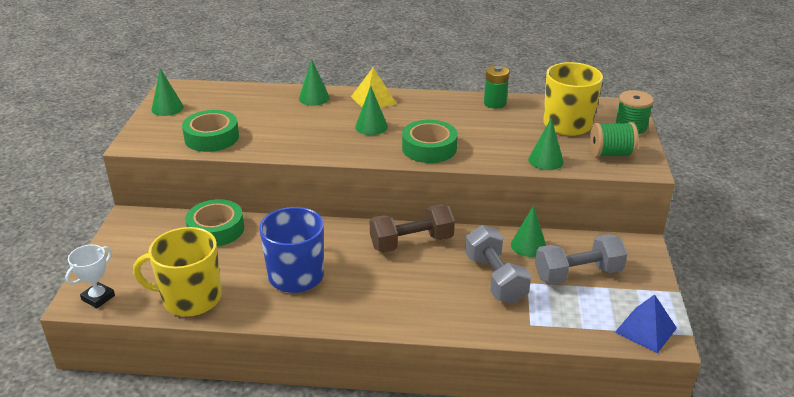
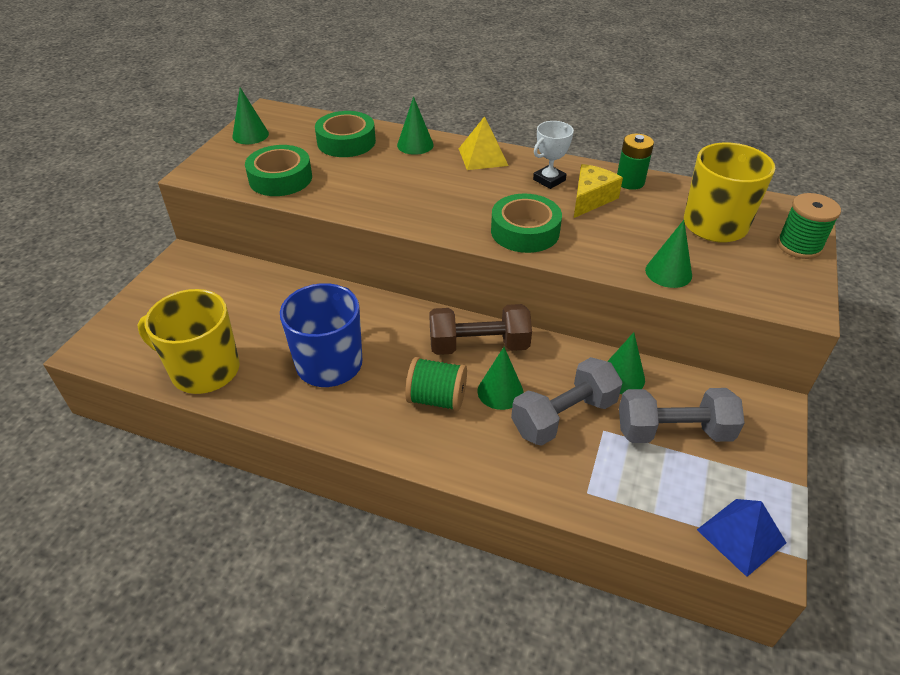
camera: 15 degrees right, 10 degrees up
(98, 298) = (110, 349): white trophy -> white trophy (549, 180)
(216, 229) = (267, 287): green tape -> green tape (346, 142)
(371, 127) = (466, 191): green cone -> green cone (500, 391)
(470, 119) = (591, 199): none -> yellow cheese
(495, 279) = (564, 416): grey dumbbell -> grey dumbbell turned 60 degrees clockwise
(611, 154) = (761, 277): green spool -> green spool (437, 398)

